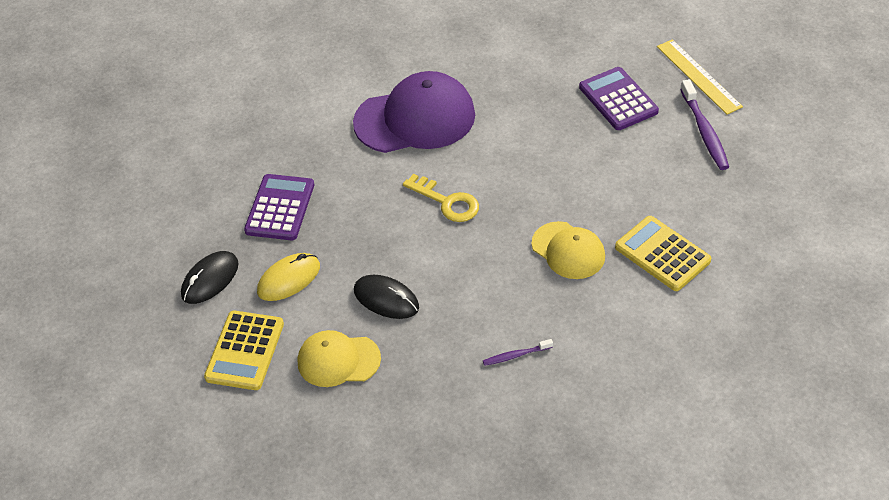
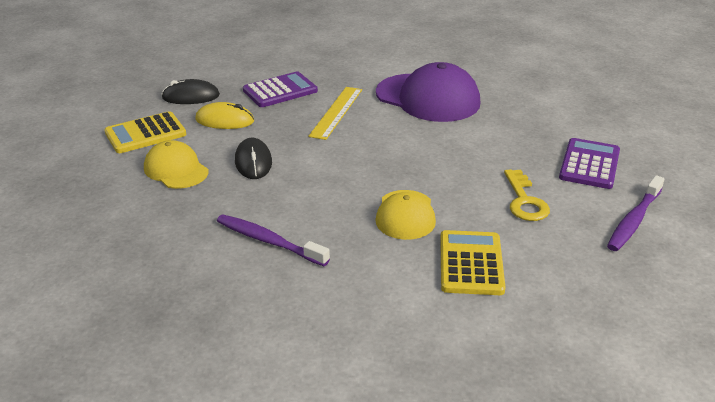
camera: 45 degrees right, 15 degrees down
(447, 202) = (374, 143): yellow key -> yellow key (524, 201)
(516, 355) = (269, 241): purple toothbrush -> purple toothbrush, size x1.85
(698, 76) = (683, 189): yellow ruler -> yellow ruler (336, 112)

